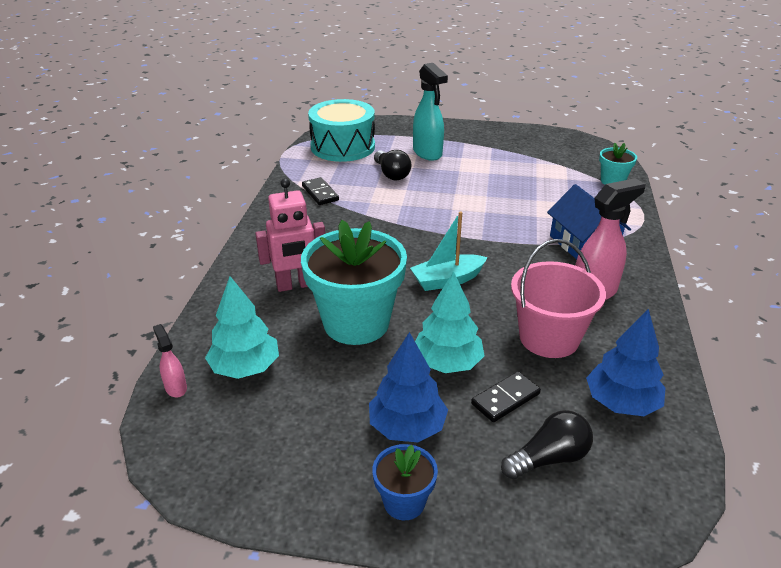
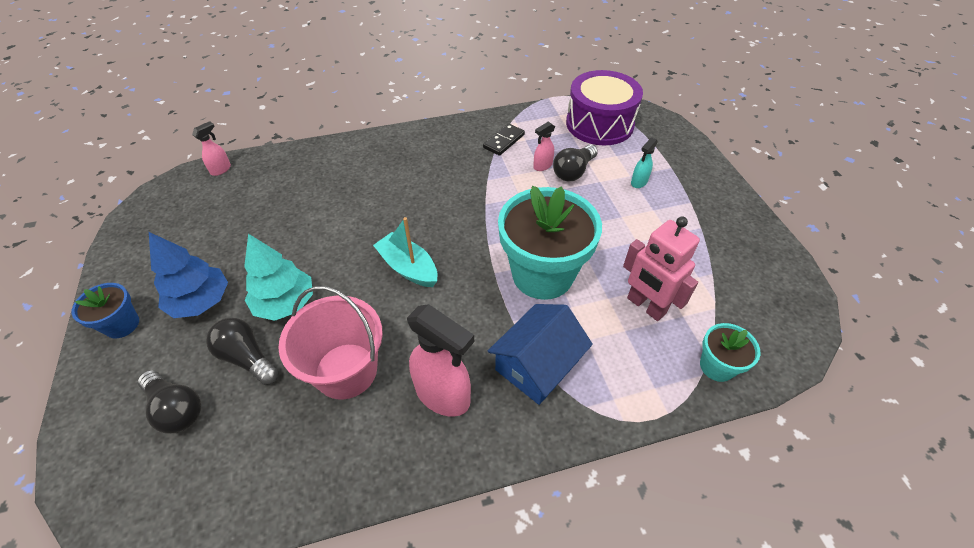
camera: 65 degrees right, 15 degrees up
(245, 368) = (249, 192): turquoise tree -> none
(295, 285) = (357, 178): pink robot -> pink robot (645, 306)
(343, 147) = (599, 124): turquoise drum -> purple drum
(356, 323) = (321, 229): turquoise flower pot -> turquoise flower pot (542, 274)
(372, 185) = (542, 166): none -> pink spray bottle
(427, 153) = (638, 182): turquoise spray bottle -> turquoise spray bottle, size x0.50
(505, 399) = (247, 358): black domino -> black light bulb
(621, 403) = (261, 456): blue tree -> none

